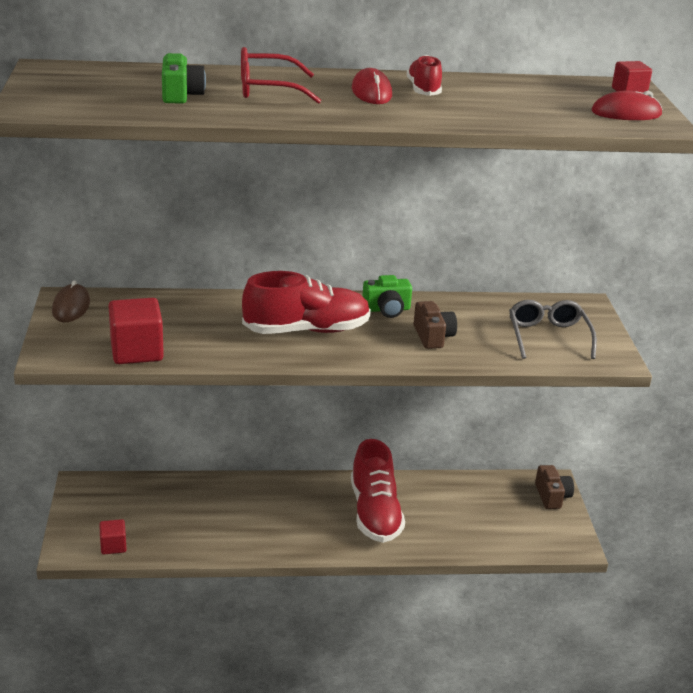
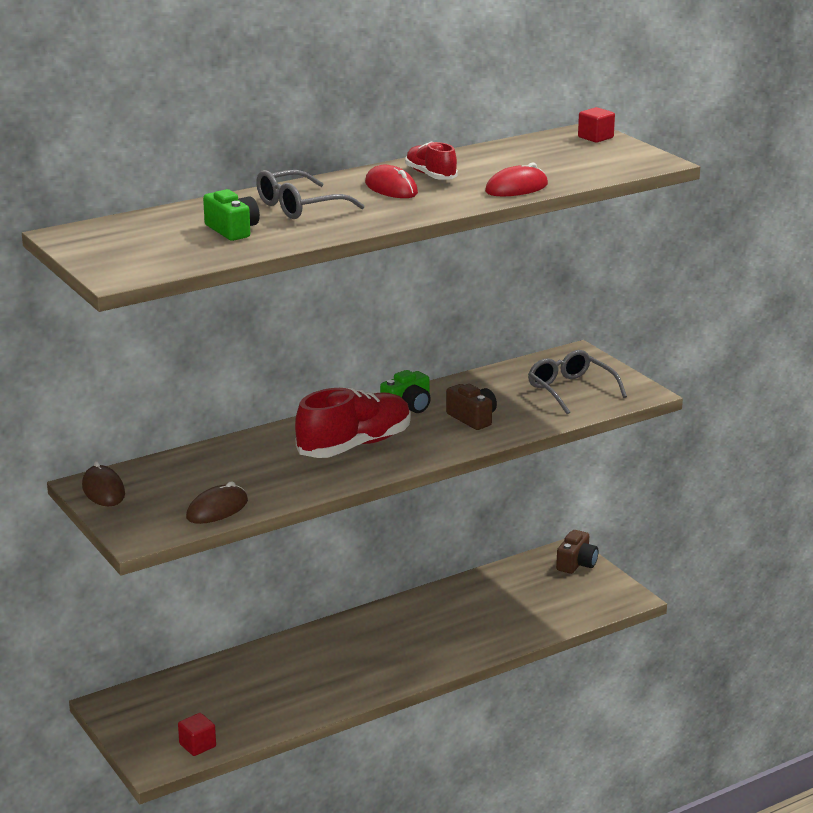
camera: 25 degrees left, 5 degrees down
(137, 351) = (217, 509): red cube -> brown mouse
(267, 89) = (299, 207): red glasses -> grey glasses
(375, 513) = (427, 631): red shoe -> none
(552, 496) = (576, 563): brown camera -> brown camera turned 60 degrees clockwise
(626, 113) = (616, 157): red mouse -> red mouse (516, 188)

